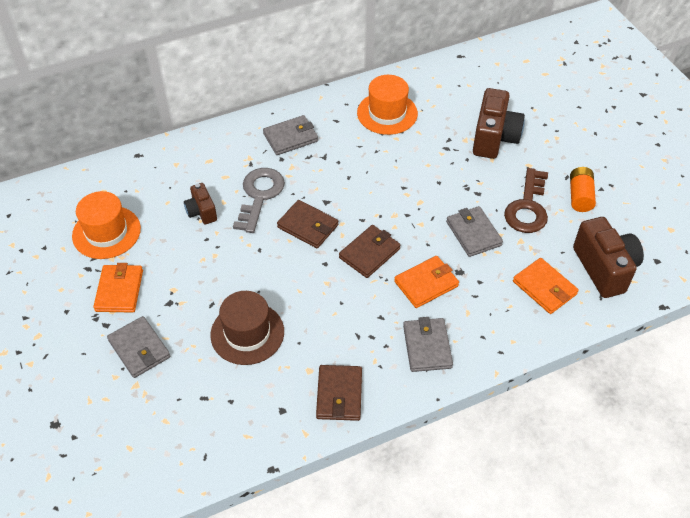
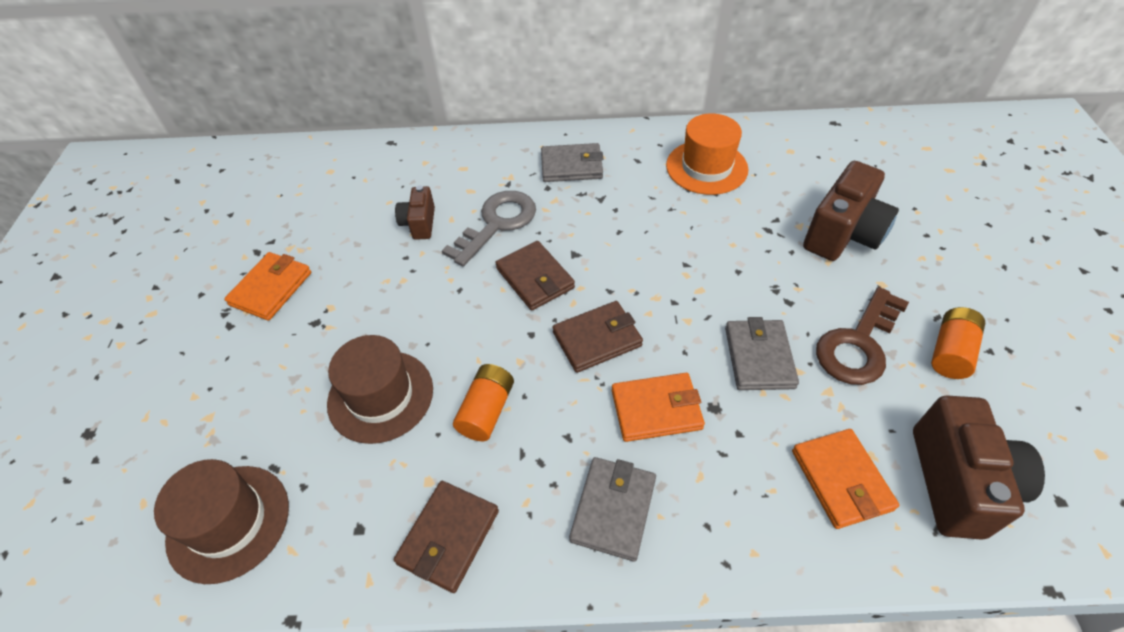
camera: 25 degrees right, 0 degrees up
(106, 232) = (303, 216): orange hat -> none
(139, 349) = (244, 370): grey wallet -> none
(196, 436) = (228, 522): none -> brown hat
(322, 319) = (486, 410): none -> orange battery

